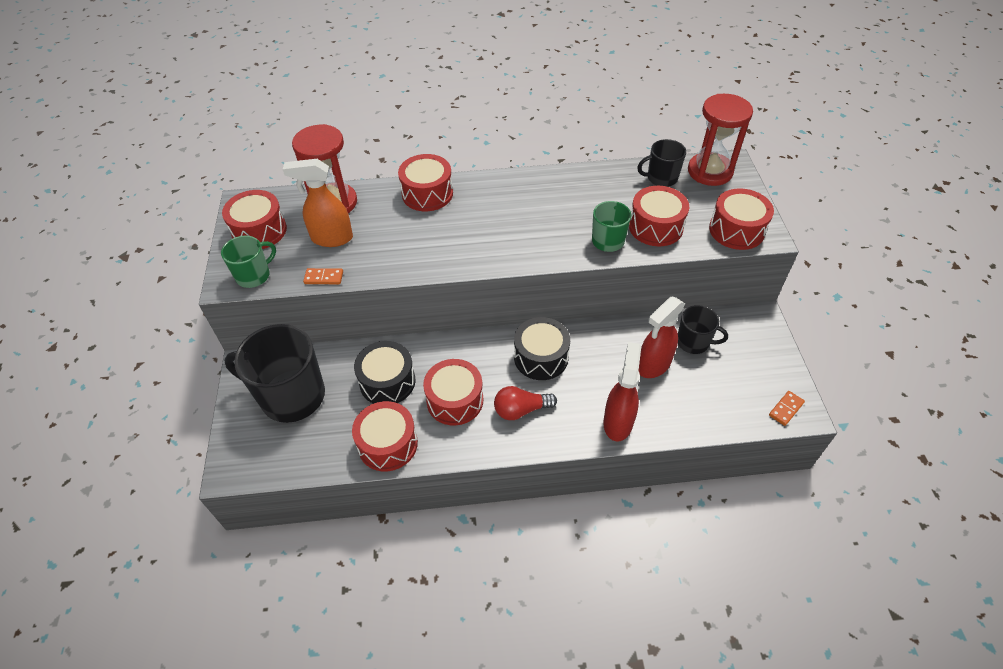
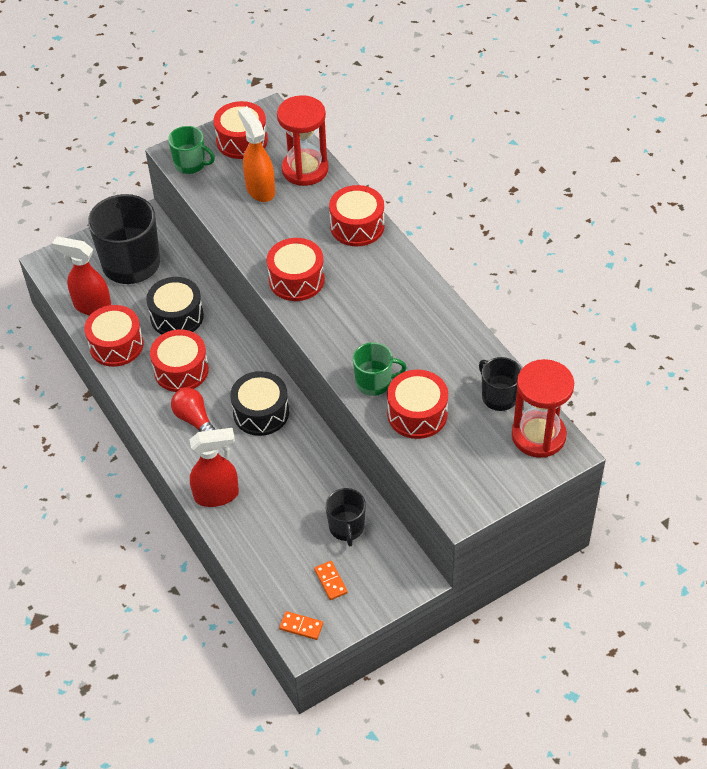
camera: 65 degrees right, 0 degrees up
(324, 278) = (212, 207): orange domino -> orange domino (330, 581)
(653, 365) = (298, 502): red spray bottle -> red spray bottle (92, 306)
(736, 230) = (453, 482): red drum -> red drum (296, 280)

